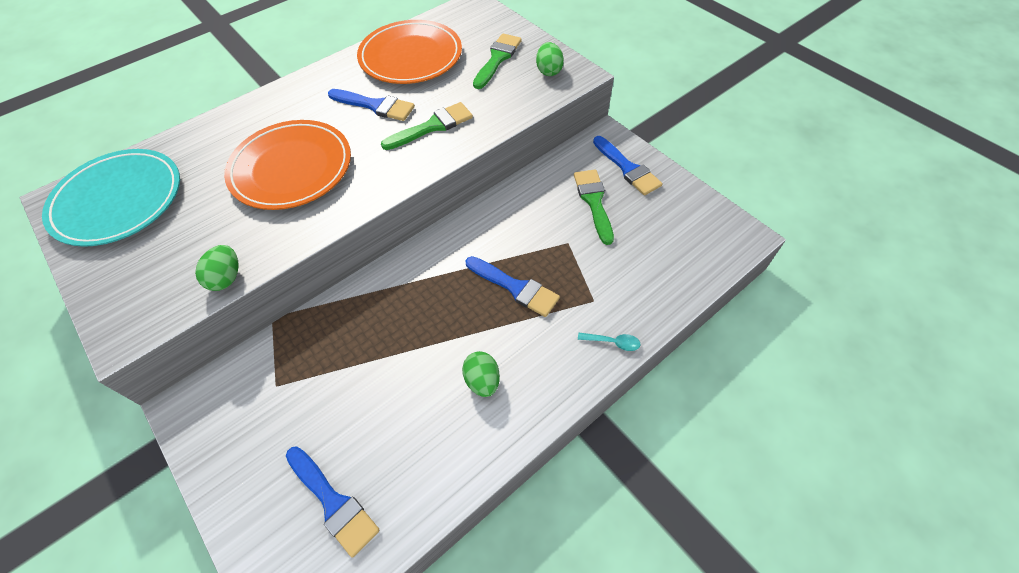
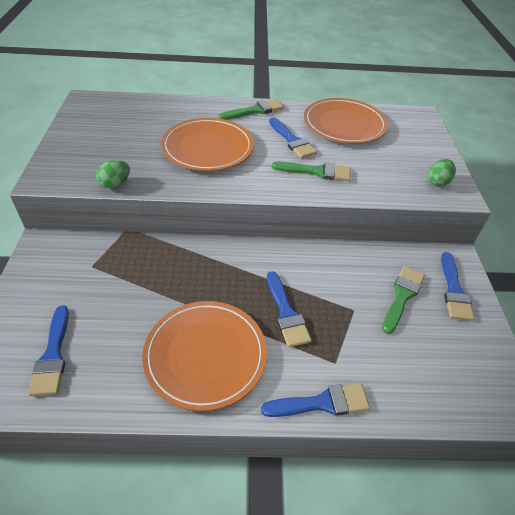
camera: 35 degrees right, 10 degrees down
(118, 200) = (108, 115): turquoise plate -> none
(482, 381) = (205, 355): green egg -> orange plate
(497, 59) = (405, 155): green brush -> green brush (255, 111)
(613, 342) = (322, 403): turquoise spoon -> blue brush

